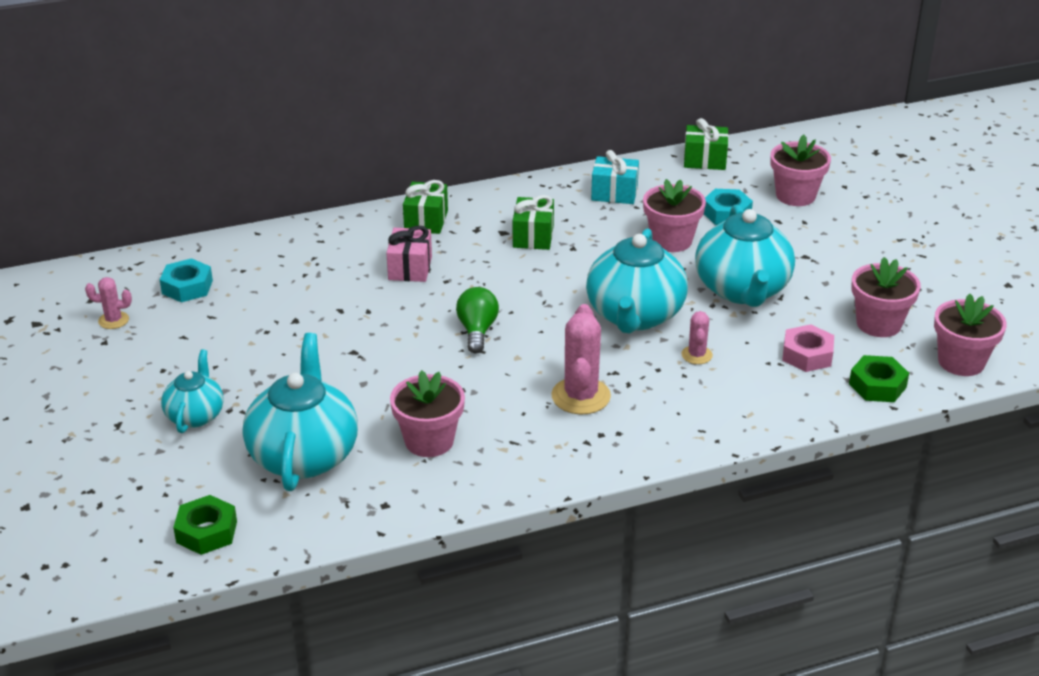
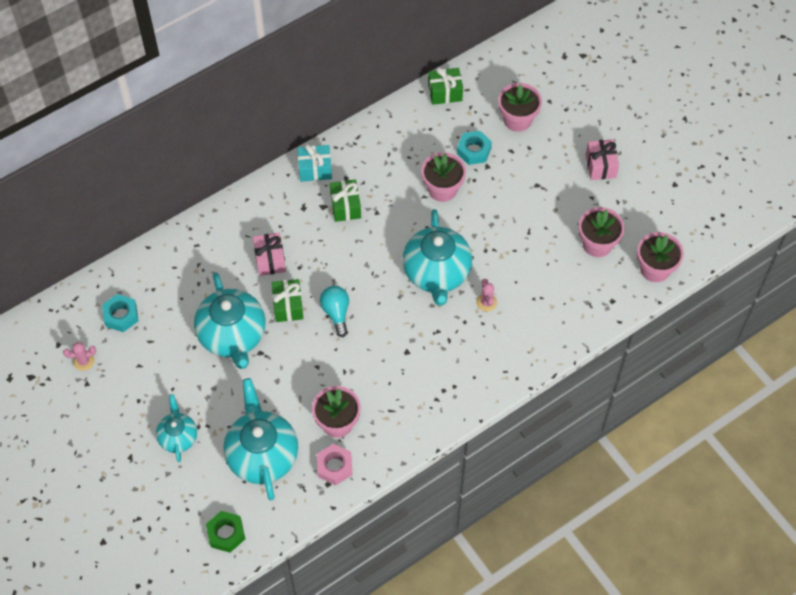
camera: 15 degrees left, 25 degrees up
(426, 221) = (264, 206): green gift -> green gift (288, 306)
(477, 331) = (336, 313): green light bulb -> turquoise light bulb
(581, 396) = (422, 359): pink cactus -> none
(614, 193) = (389, 145): turquoise gift -> turquoise gift (315, 169)
(742, 290) = (502, 230): turquoise teapot -> turquoise teapot (232, 336)
(807, 355) = (557, 285): pink nut -> pink nut (334, 466)
(877, 385) = (606, 304): green nut -> none
(902, 252) = (600, 166): none -> pink gift

